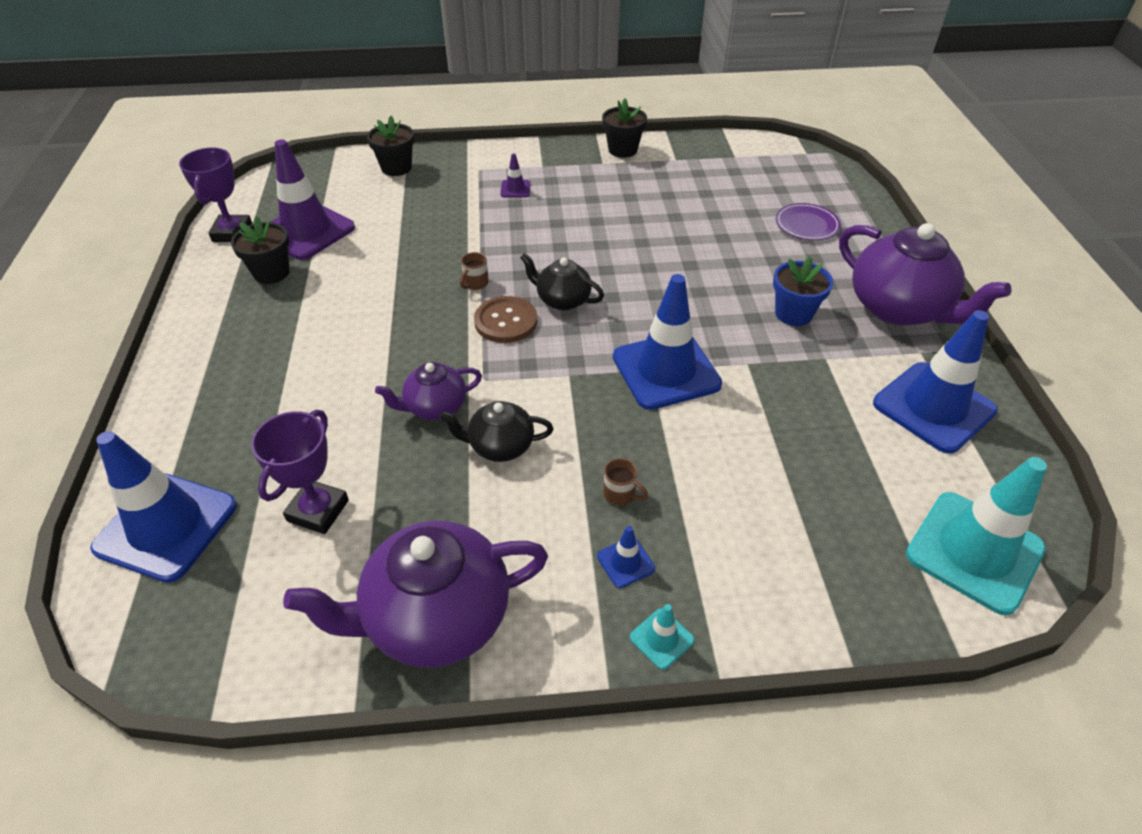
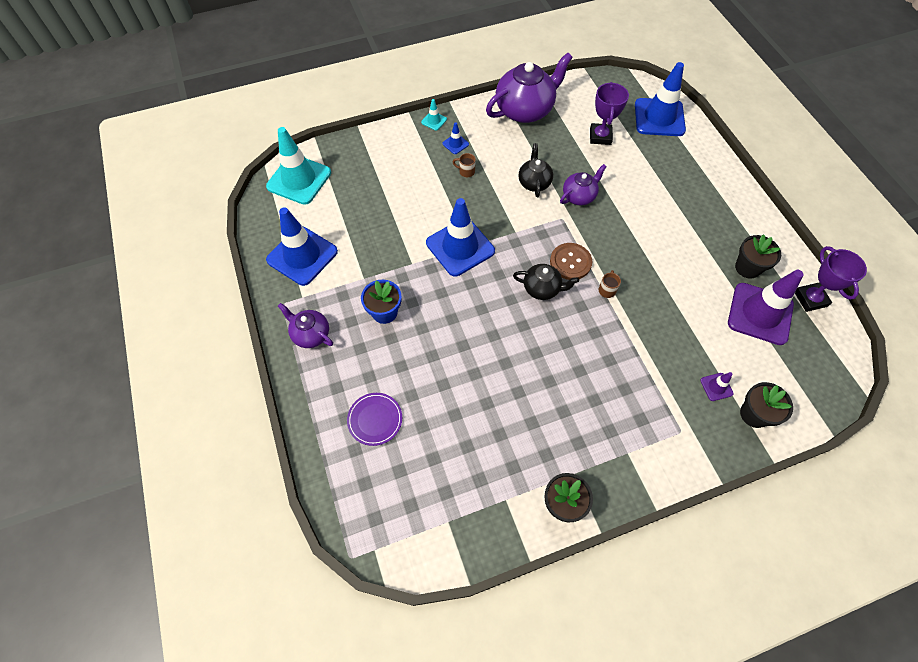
camera: 165 degrees right, 15 degrees up
(500, 446) = (534, 182): black teapot -> black teapot turned 75 degrees counterclockwise
(515, 189) = (634, 408): purple traffic cone -> purple traffic cone (716, 387)
(899, 308) = (310, 334): purple teapot -> purple teapot, size x0.54

